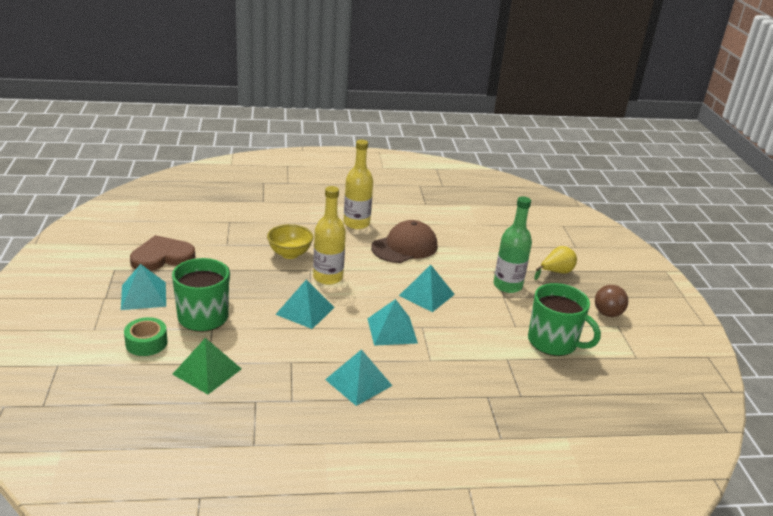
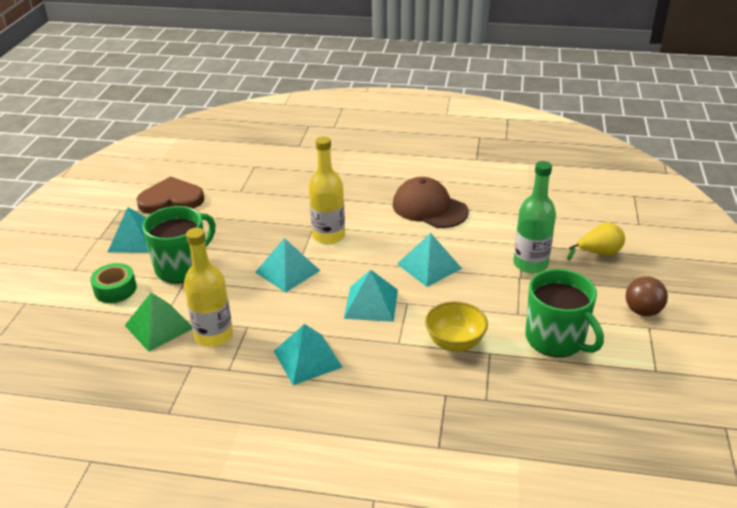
camera: 20 degrees right, 5 degrees up
(290, 254) = (300, 206): yellow bowl -> yellow bowl (455, 342)
(356, 223) = (387, 177): yellow bottle -> yellow bottle (214, 335)
(405, 247) = (429, 208): brown cap -> brown cap turned 120 degrees counterclockwise

